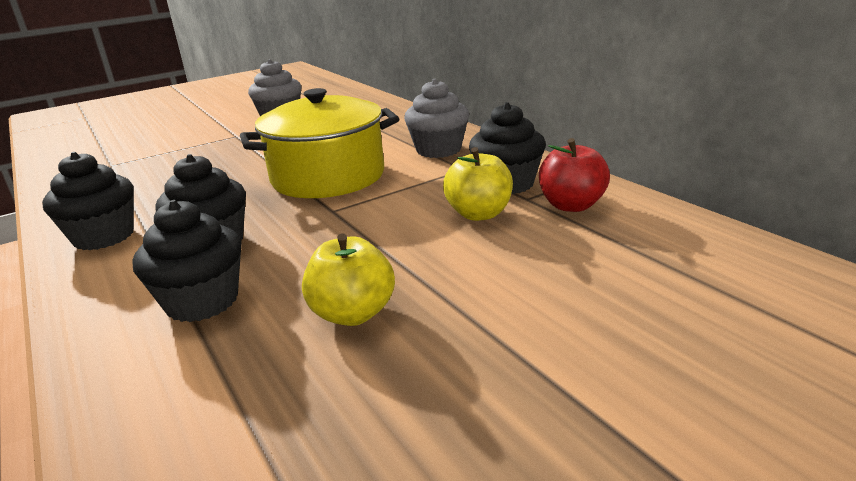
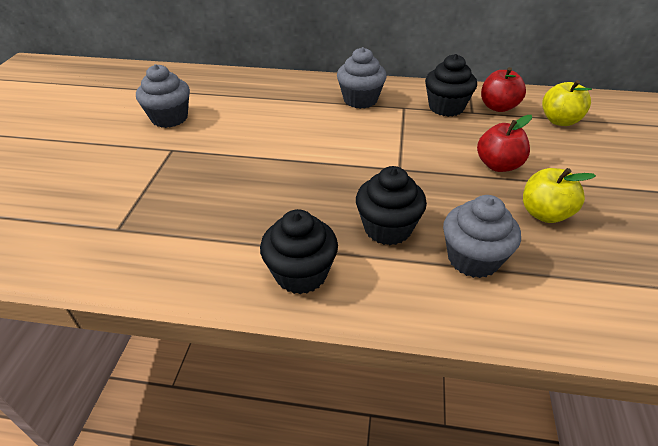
camera: 50 degrees left, 15 degrees up
(202, 301) = (473, 259): black cupcake -> grey cupcake
(328, 177) = (340, 149): yellow pot -> none
(425, 251) = (498, 165): none -> red apple
(479, 214) = (473, 132): yellow apple -> yellow apple (559, 121)

